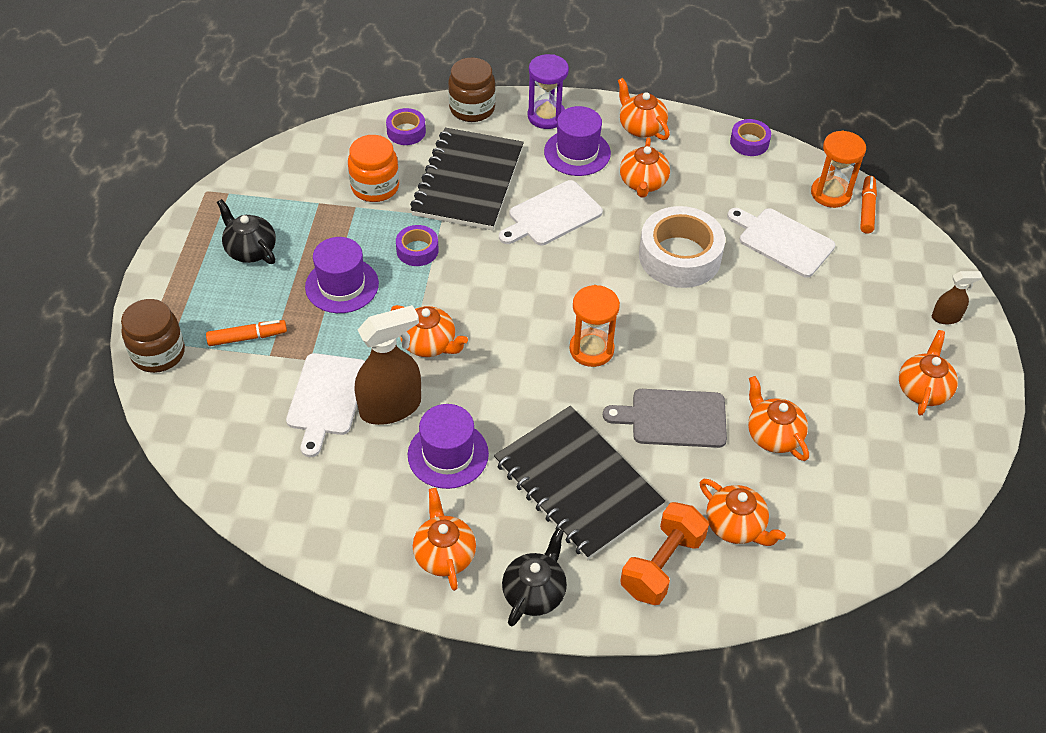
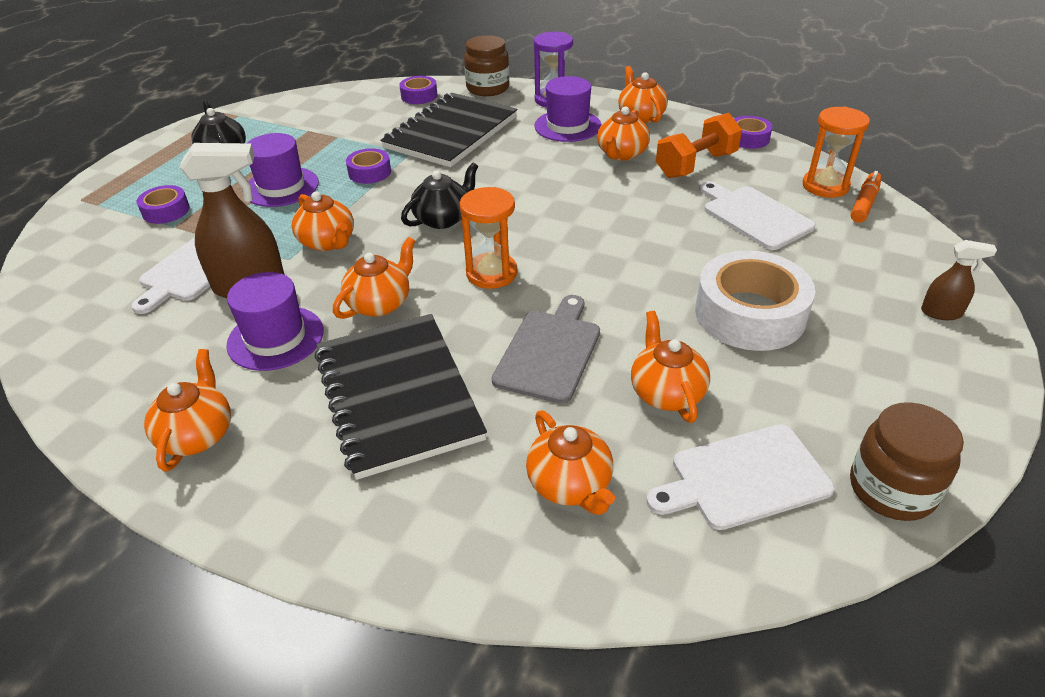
camera: 20 degrees right, 10 degrees down
(158, 353) = (80, 210): brown jar -> brown jar (891, 489)
(247, 337) = (166, 211): orange marker -> purple tape
(375, 187) = (365, 126): orange jar -> none
(534, 592) = (269, 502): black teapot -> black teapot (443, 219)
(552, 215) = (516, 165): white cutting board -> white cutting board (744, 478)
(662, 565) = (448, 509): orange dumbbell -> orange dumbbell (696, 165)
(673, 418) = (549, 352): grey cutting board -> grey cutting board turned 90 degrees clockwise
(679, 256) = (631, 212): white tape -> white tape (749, 314)
(923, 389) = (889, 381): orange teapot -> orange teapot (380, 303)

